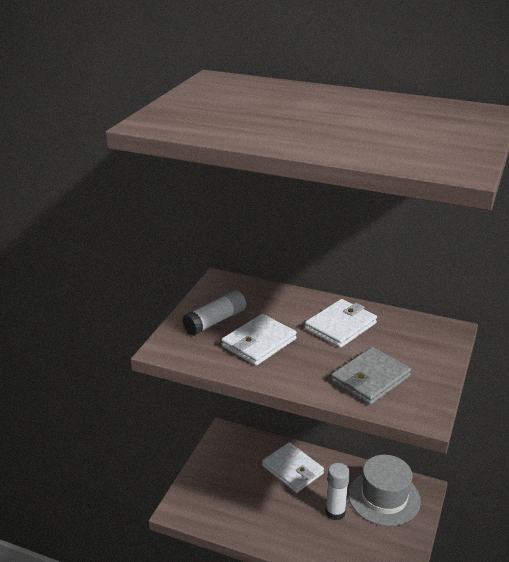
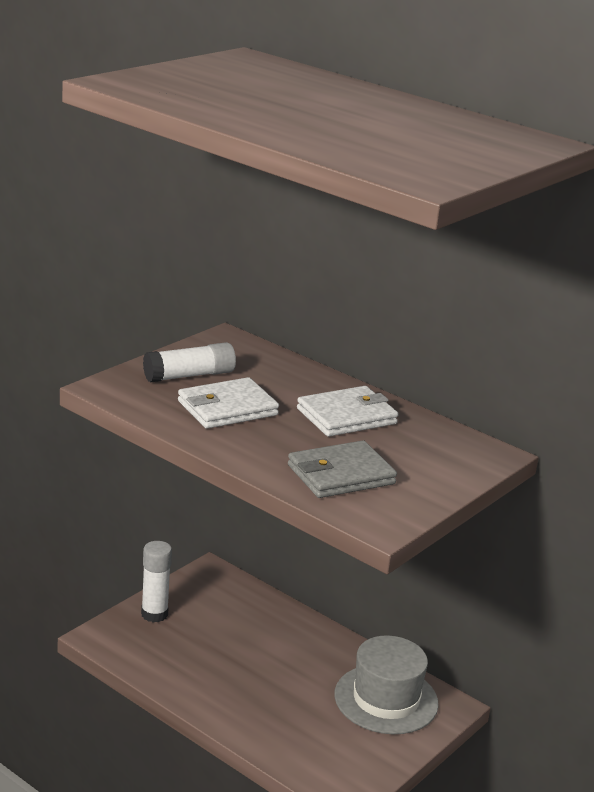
camera: 15 degrees right, 5 degrees down
(292, 469) = (278, 635): white wallet -> none
(335, 512) = (307, 696): white glue stick -> white glue stick (154, 614)

